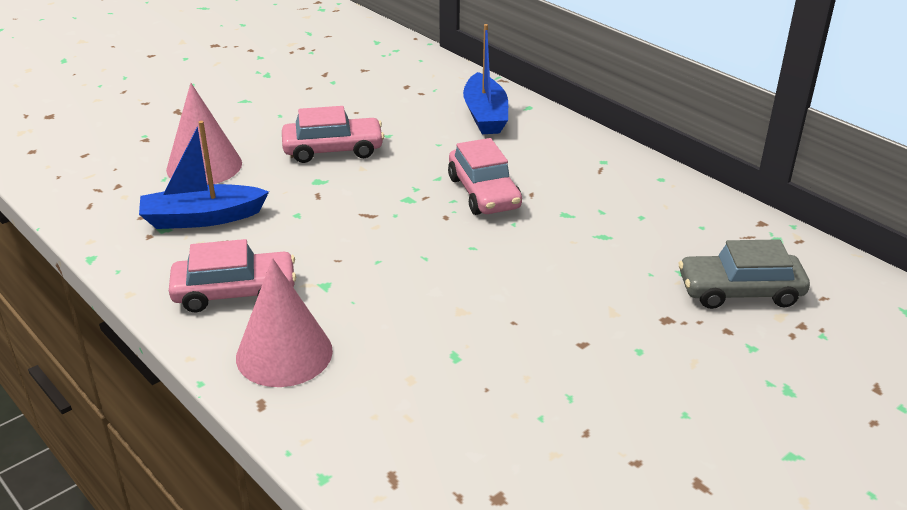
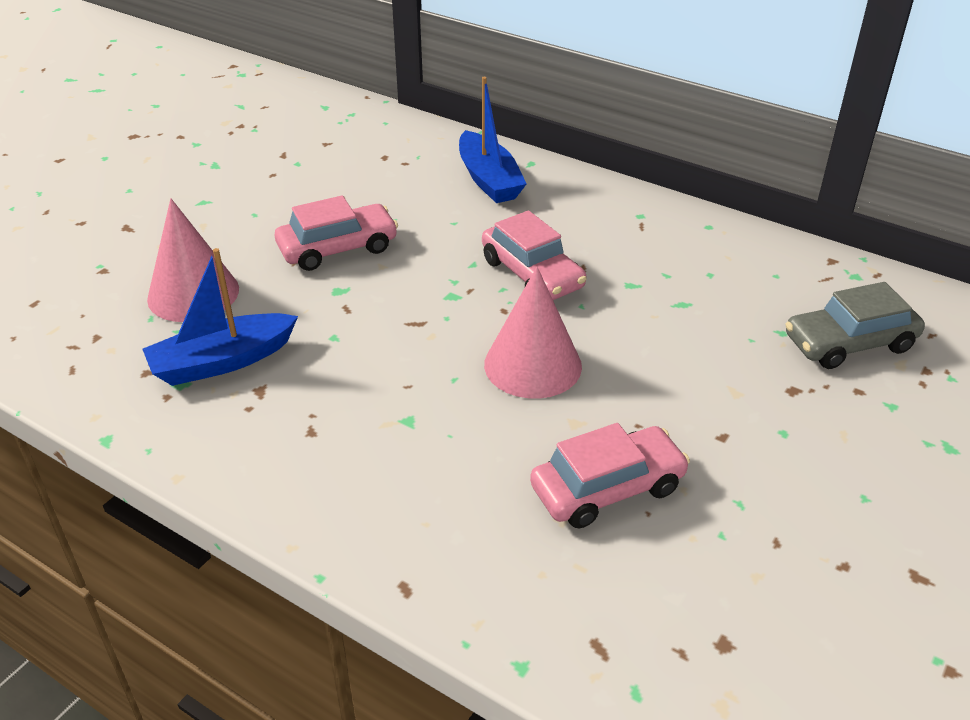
camera: 15 degrees left, 5 degrees up
(235, 292) = (306, 450): pink car -> pink car (607, 488)
(284, 353) = (402, 517): pink cone -> pink cone (532, 365)

